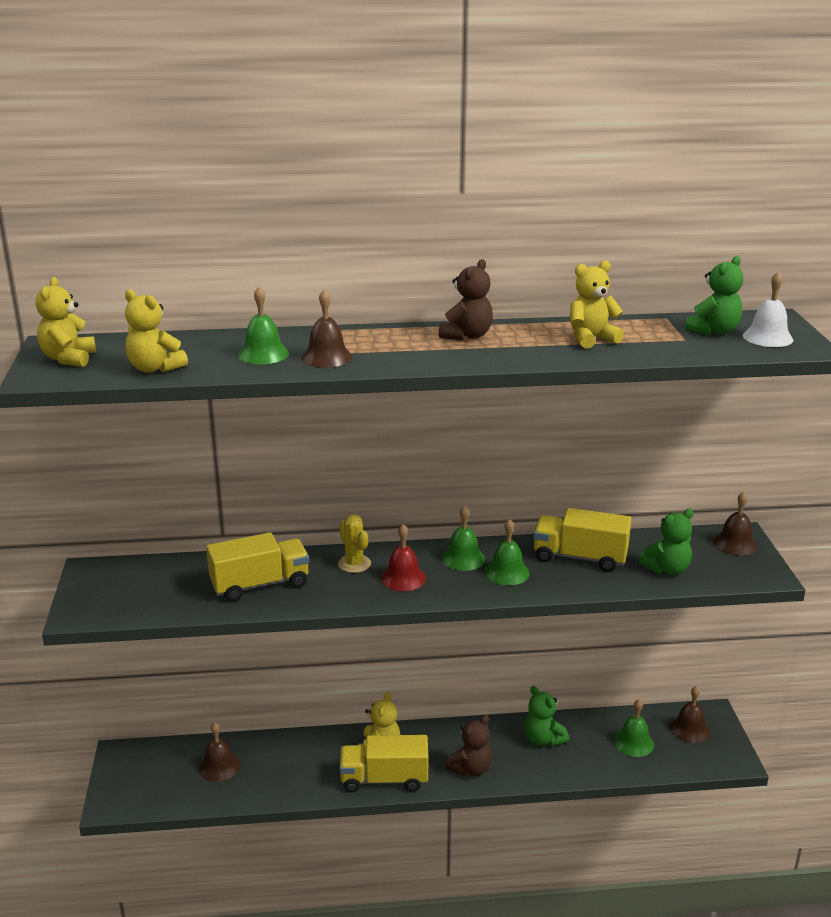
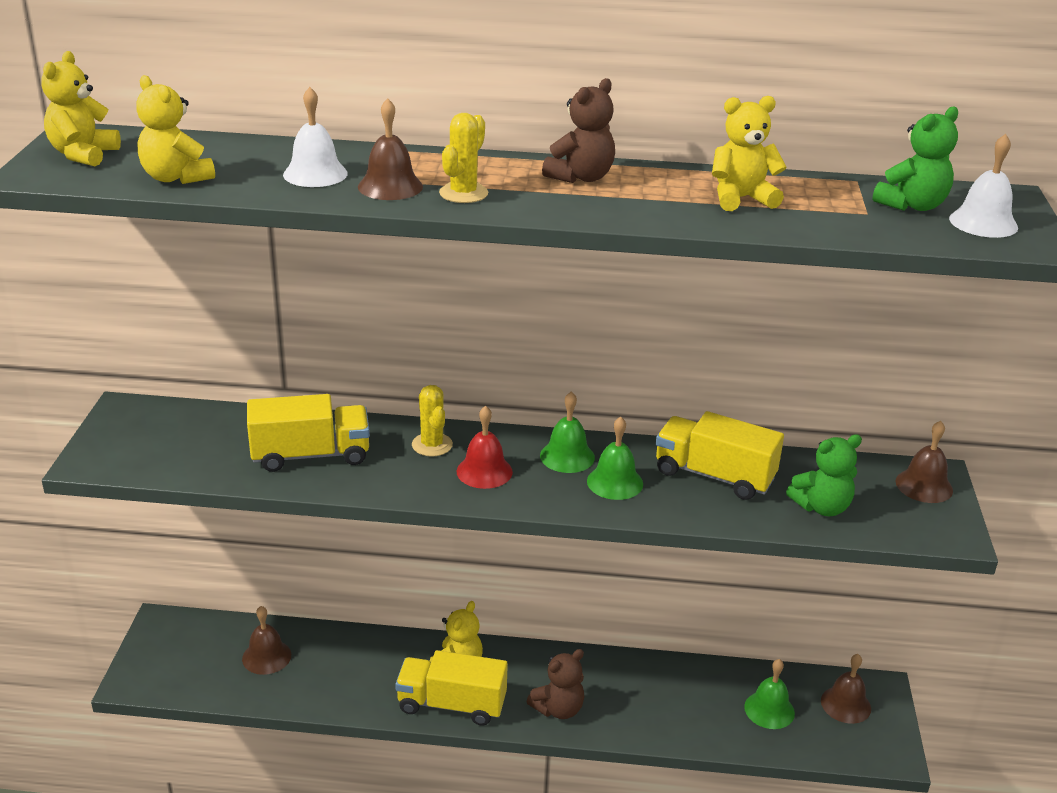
camera: 10 degrees right, 5 degrees up
(263, 354) = (315, 174): green bell -> white bell
(385, 356) = (463, 193): none -> yellow cactus
(543, 739) = (657, 687): green teddy bear -> none

